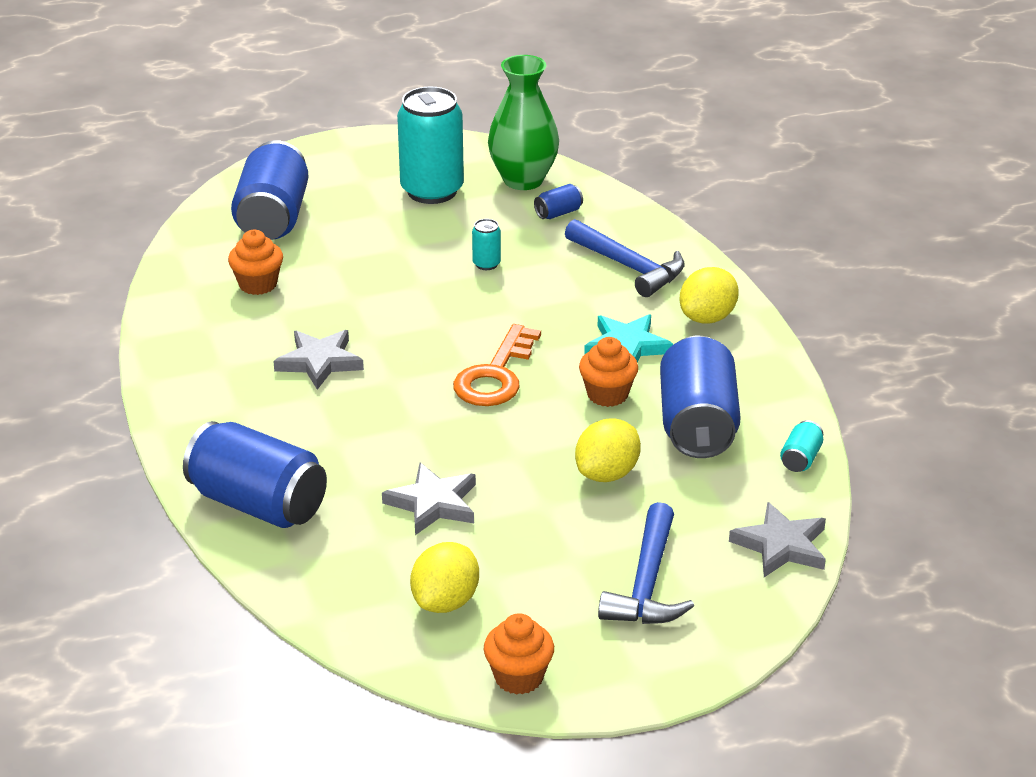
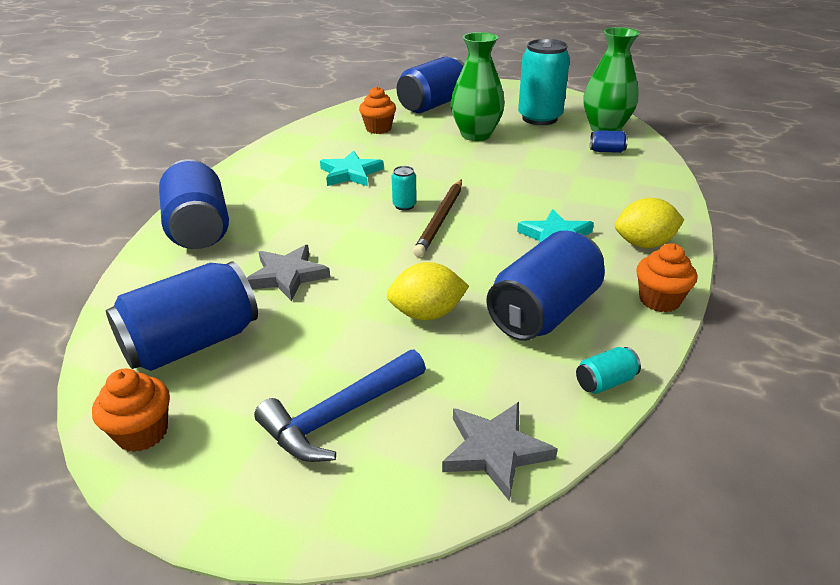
camera: 40 degrees right, 0 degrees up
(319, 362) = (350, 173): grey star -> turquoise star
(390, 247) = (476, 135): none -> green vase
(445, 601) = (192, 344): yellow lemon -> blue can
(486, 264) = (522, 161): turquoise can -> turquoise can (404, 205)
(495, 375) = (441, 219): orange key -> brown pencil
(607, 394) = (500, 262): orange cupcake -> orange cupcake (659, 300)
(629, 267) = (619, 193): blue hammer -> none

